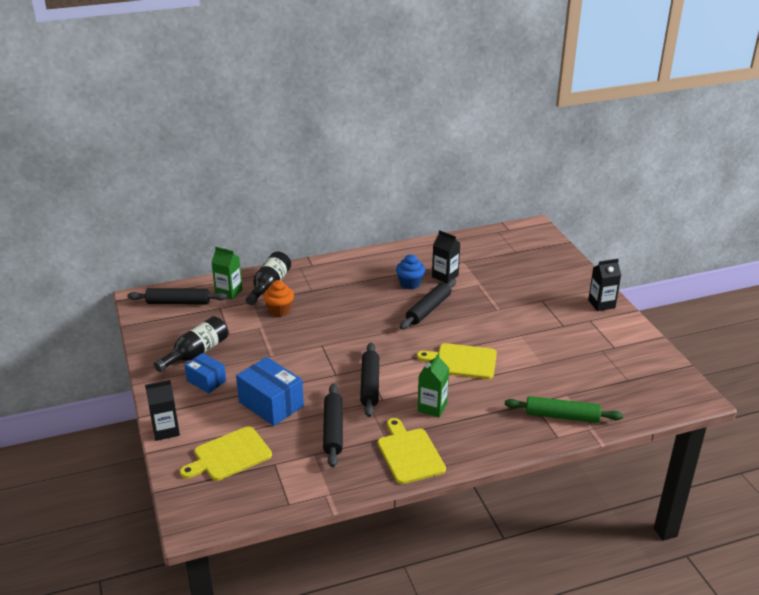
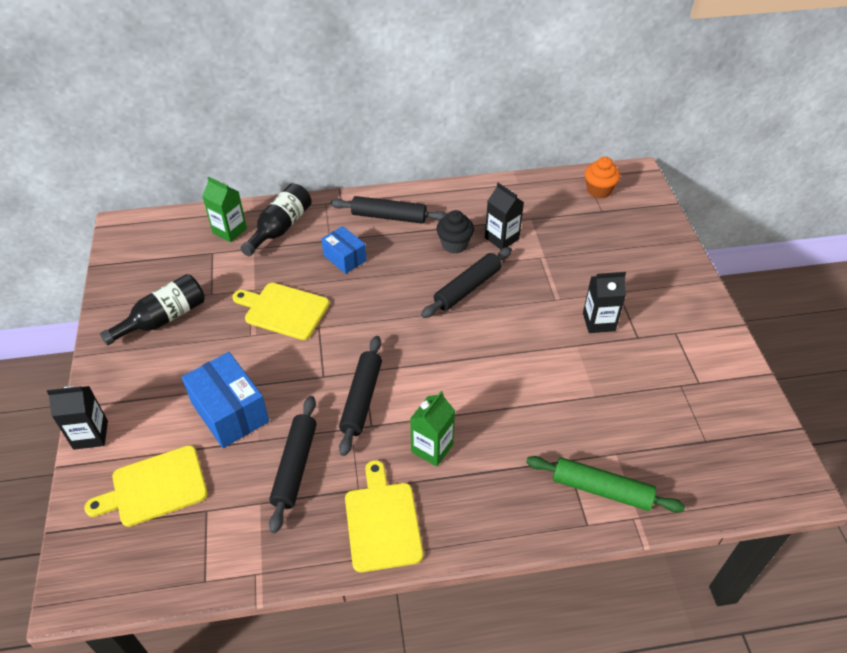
camera: 10 degrees right, 15 degrees up
(178, 302) = (165, 238): black rolling pin -> black rolling pin (389, 217)
(206, 381) = (162, 364): blue box -> blue box (344, 258)
(279, 310) = (282, 265): orange cupcake -> orange cupcake (599, 190)
(410, 283) = (454, 244): blue cupcake -> black cupcake
(462, 361) = (490, 377): yellow cutting board -> yellow cutting board (283, 310)
(601, 304) = (697, 308): black carton -> black carton (598, 322)

